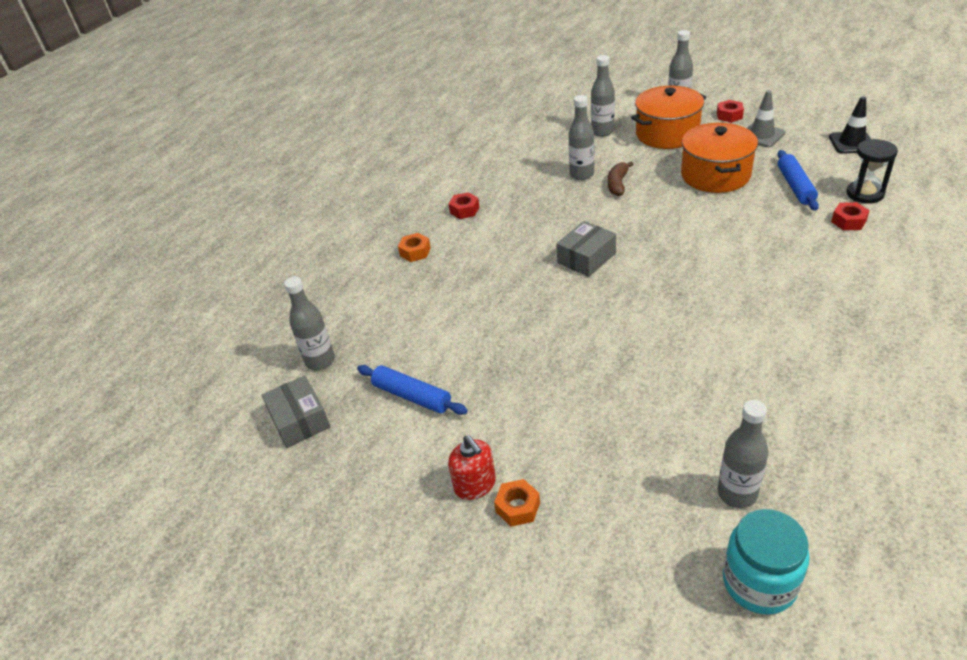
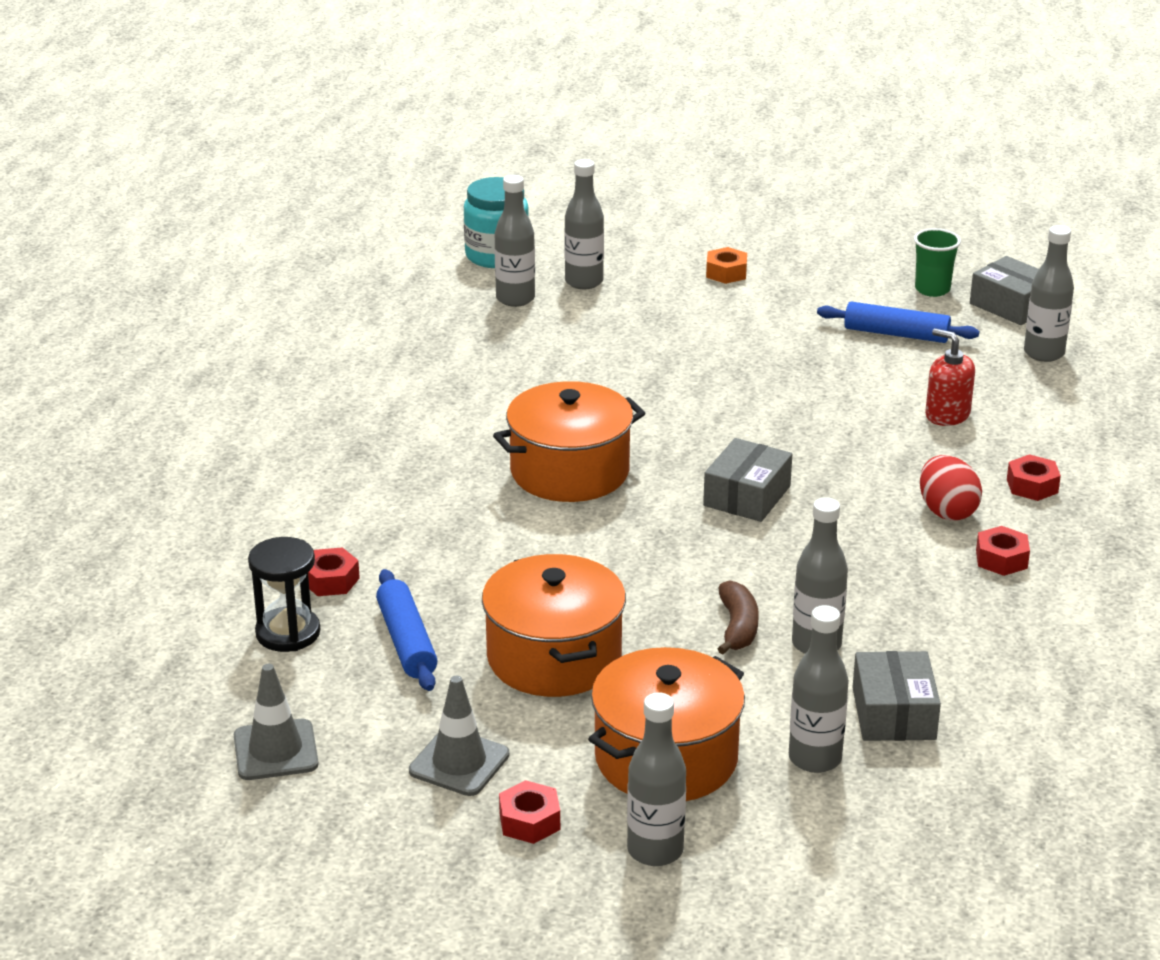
camera: 160 degrees right, 10 degrees down
(346, 452) = (932, 289): none -> green cup
(415, 252) = (1032, 486): orange nut -> red nut
(474, 239) = (947, 511): none -> red egg
(475, 485) = (777, 281): red soap dispenser -> red soap dispenser (947, 415)
(560, 145) = (893, 713): none -> grey box
(664, 513) = (584, 282): none -> grey bottle
(698, 285) = (570, 471): none -> orange pot
(851, 143) = (275, 750): black traffic cone -> grey traffic cone

